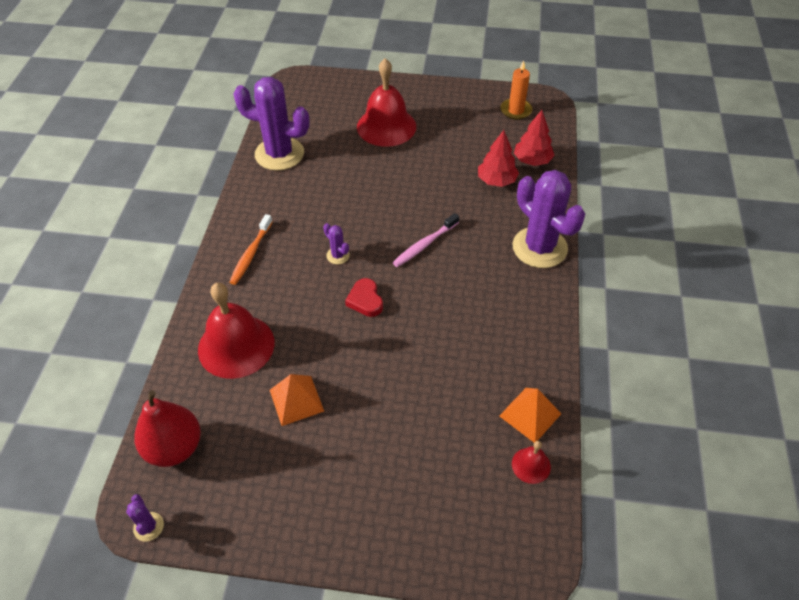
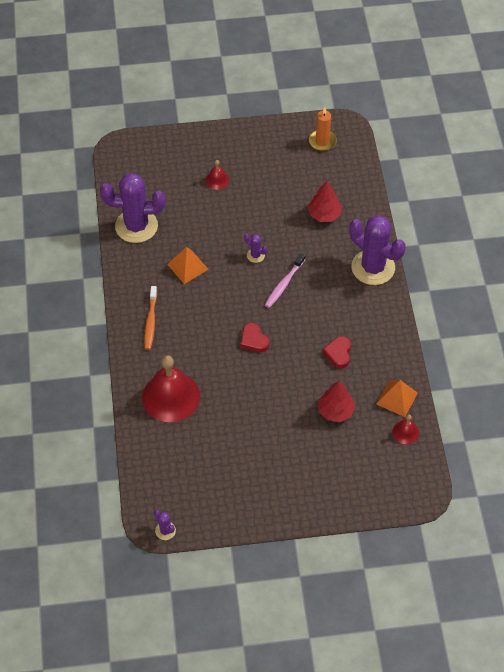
camera: 15 degrees left, 5 degrees up
(174, 448) = (159, 477): red pear -> none
(296, 400) = (231, 426): orange pyramid -> orange pyramid (188, 266)
(338, 255) = (219, 308): purple cactus -> purple cactus (255, 255)
(386, 126) = (217, 180): red bell -> red bell, size x0.46
(467, 339) = (338, 353): none -> red heart
(532, 160) = (348, 189): red tree -> red tree (335, 411)

